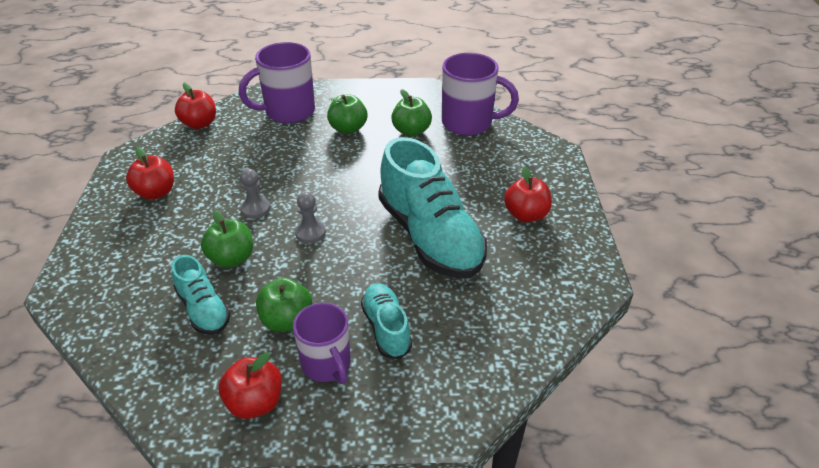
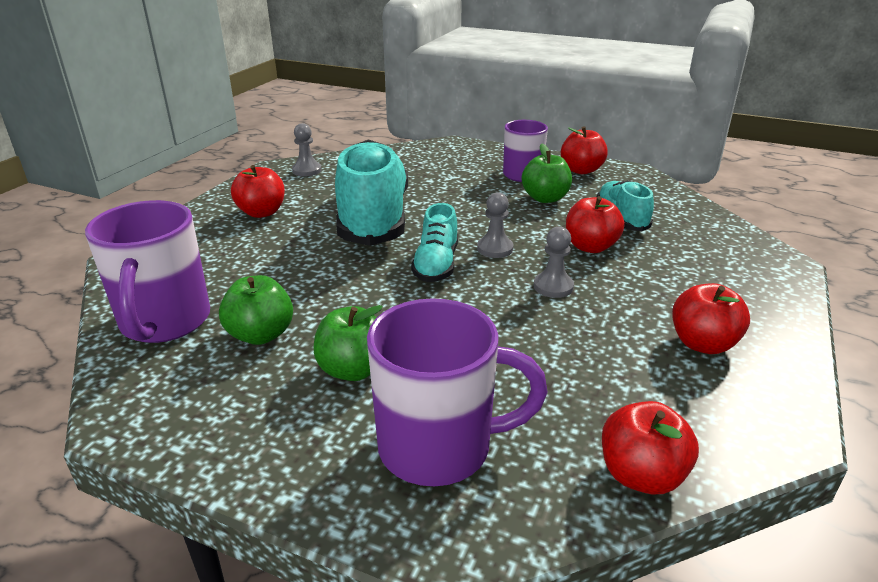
camera: 155 degrees left, 10 degrees down
(232, 259) = (590, 247): green apple -> red apple
(386, 328) = (465, 180): turquoise shoe -> turquoise shoe (436, 264)
(469, 123) = (165, 322): purple mug -> purple mug turned 135 degrees counterclockwise
(561, 287) = (307, 170): none -> grey pawn

